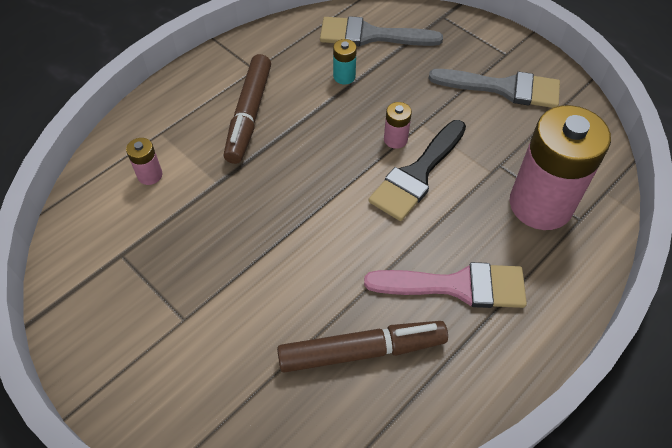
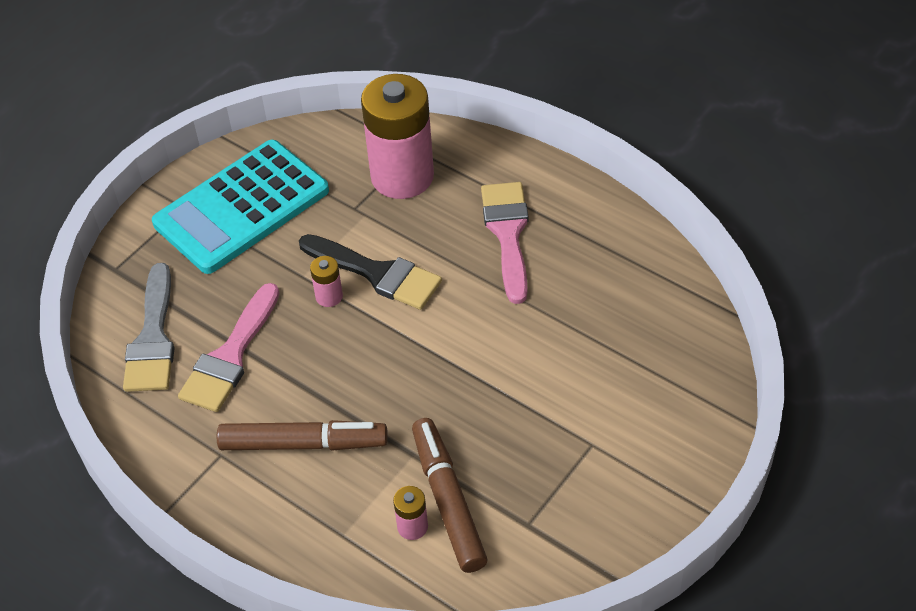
camera: 95 degrees left, 5 degrees down
(344, 76) = (230, 356): turquoise battery -> pink brush
(362, 351) = (591, 296): brown marker -> brown marker (448, 500)
(504, 88) = (241, 207): grey brush -> turquoise calculator

